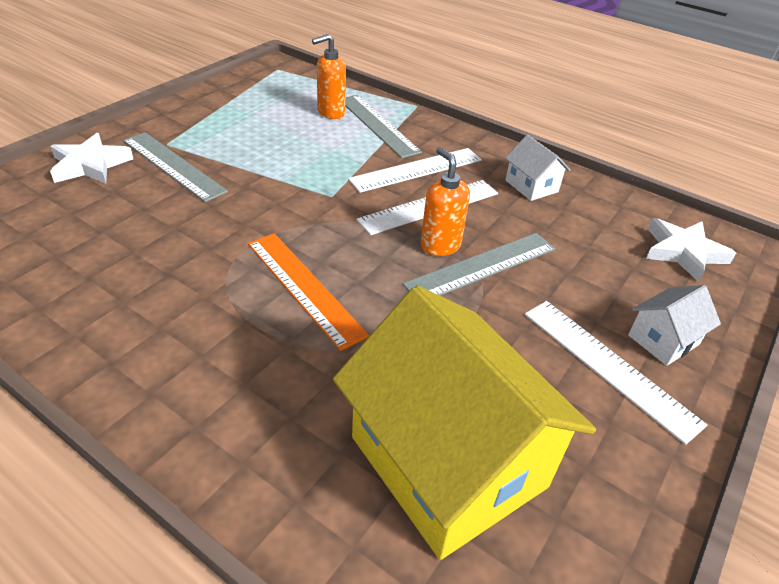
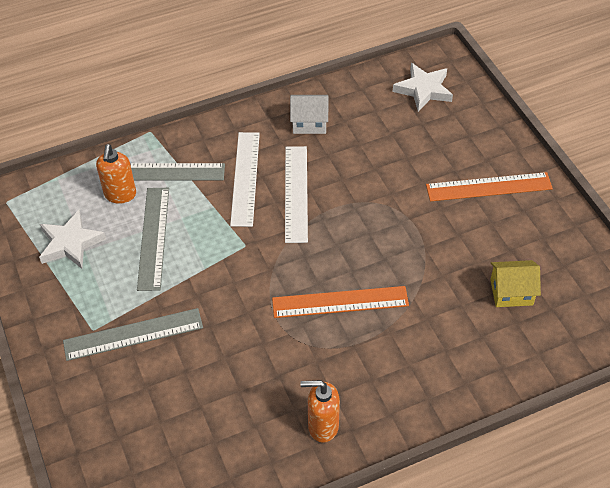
camera: 55 degrees left, 10 degrees up
(90, 165) = (92, 394): white star -> white star (70, 243)
(440, 245) = (342, 209): orange soap dispenser -> orange soap dispenser (322, 426)
(448, 461) = (511, 292): yellow house -> yellow house, size x0.43
(482, 266) = (376, 198): grey ruler -> grey ruler (153, 237)
(608, 366) = (489, 187): white ruler -> orange ruler
(663, 340) = (484, 150): white house -> none

